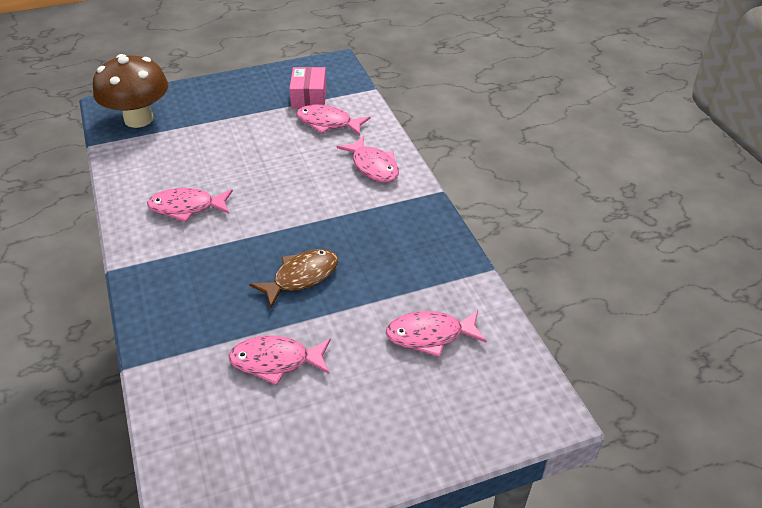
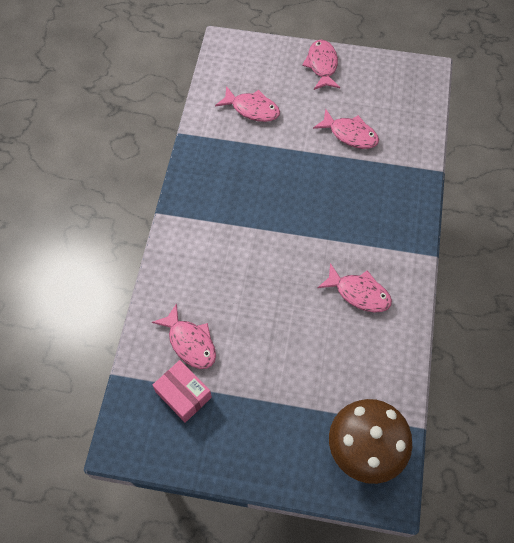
camera: 150 degrees left, 20 degrees up
(301, 277) = (305, 185): brown fish -> none
(309, 97) = (183, 394): pink box -> pink box turned 75 degrees counterclockwise
(373, 166) = (189, 265): pink fish -> pink fish (322, 65)

